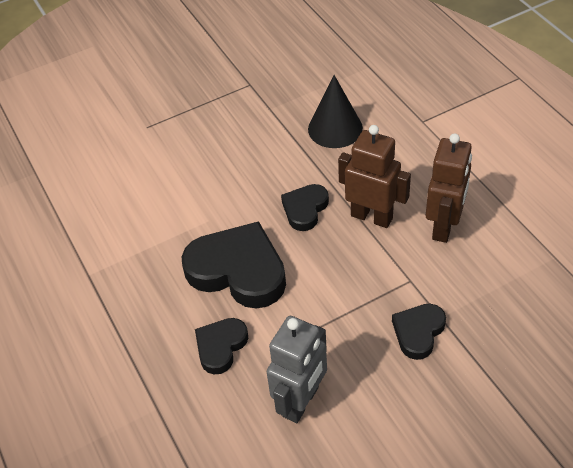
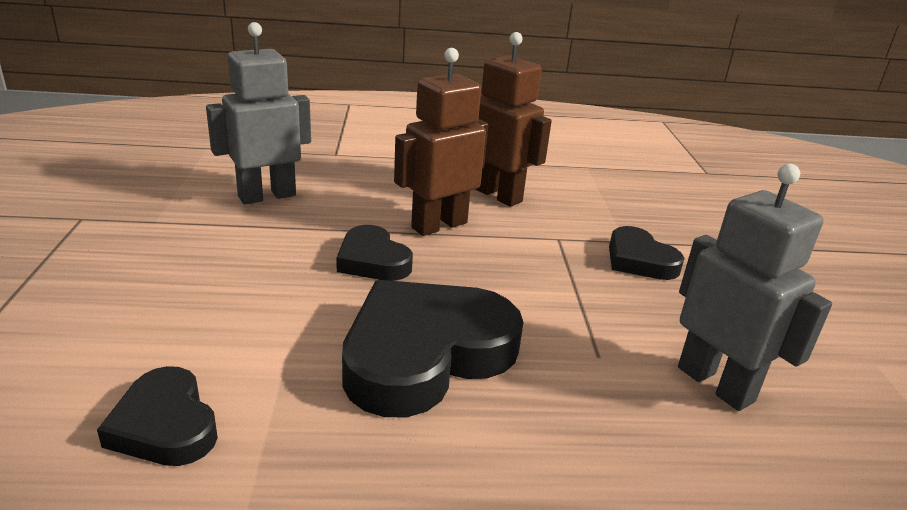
camera: 70 degrees left, 20 degrees down
(221, 347) = (568, 429): black heart -> black heart (165, 425)
(335, 128) = (267, 196): black cone -> grey robot

